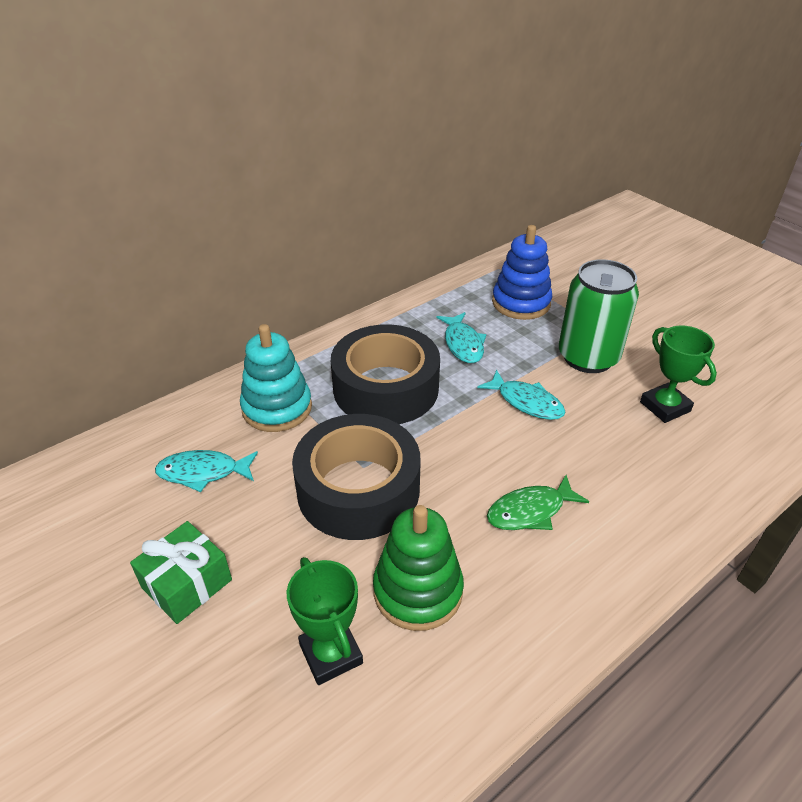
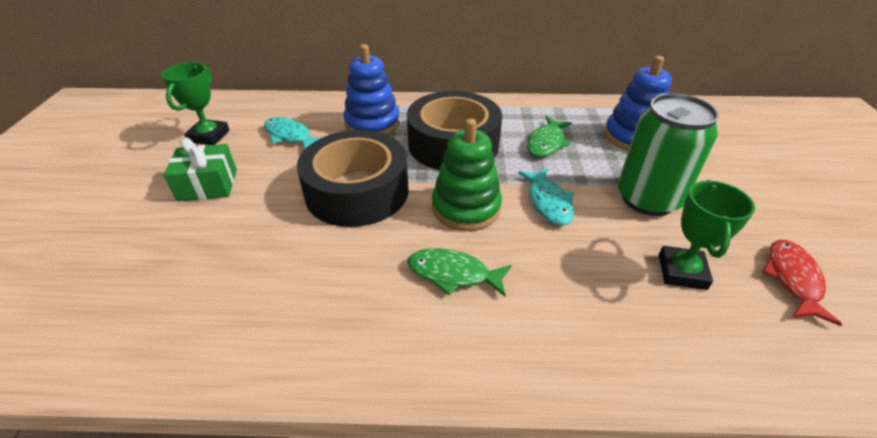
camera: 40 degrees right, 0 degrees up
(277, 408) = (372, 123): turquoise stacking toy -> blue stacking toy
(331, 654) = (218, 270): green trophy -> green trophy (209, 136)
(418, 591) = (310, 271): green stacking toy -> green stacking toy (466, 208)
(463, 344) = (546, 143): turquoise fish -> green fish
(723, 372) = (792, 279): none -> red fish

